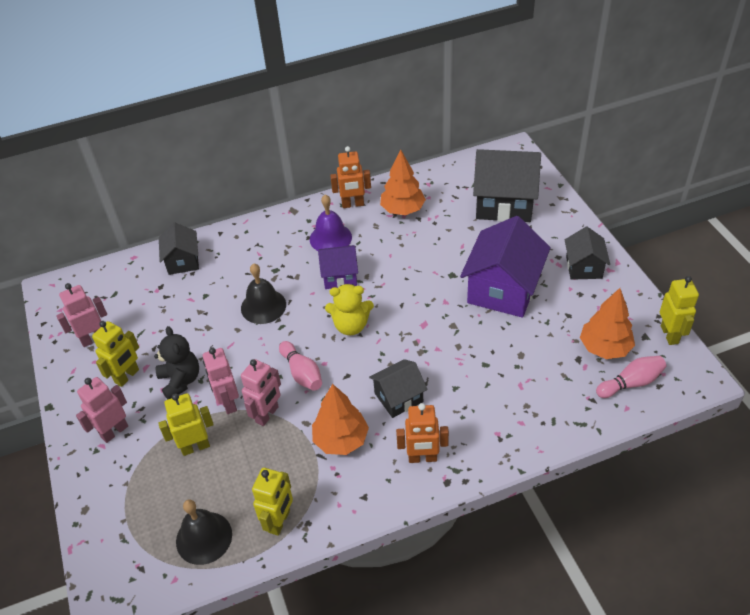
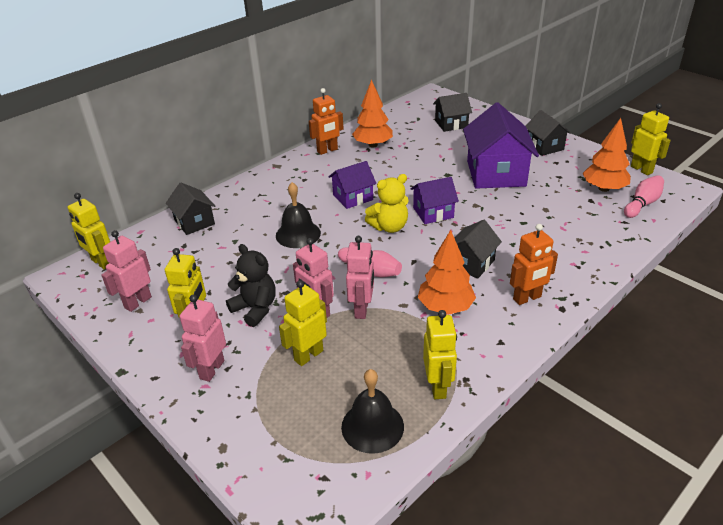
camera: 25 degrees left, 10 degrees down
(86, 284) = (101, 262): none -> yellow robot
(330, 238) = (324, 175): purple bell -> none
(404, 321) = (433, 213): none -> purple house
(504, 203) = (451, 124): black house -> black house, size x0.56

